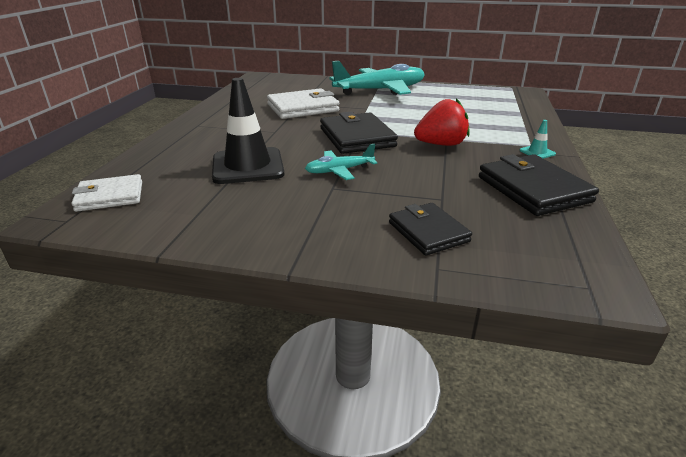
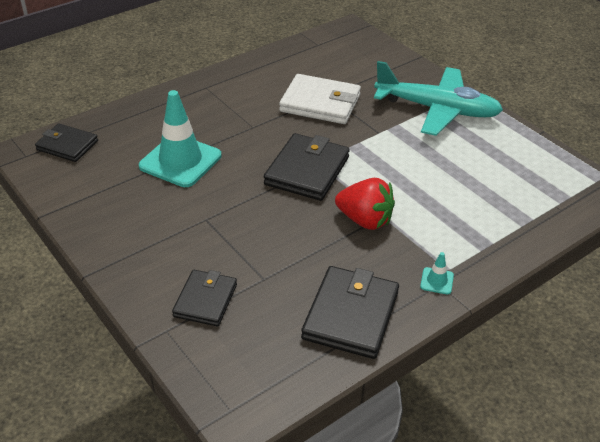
camera: 40 degrees right, 10 degrees up
(110, 196) = (67, 145): white wallet -> black wallet
(248, 166) = (180, 161): black traffic cone -> turquoise traffic cone
(339, 171) = (235, 204): turquoise plane -> none

